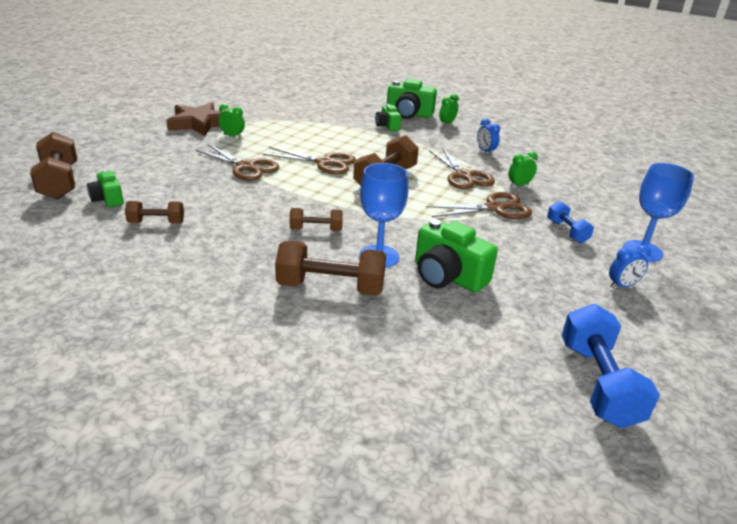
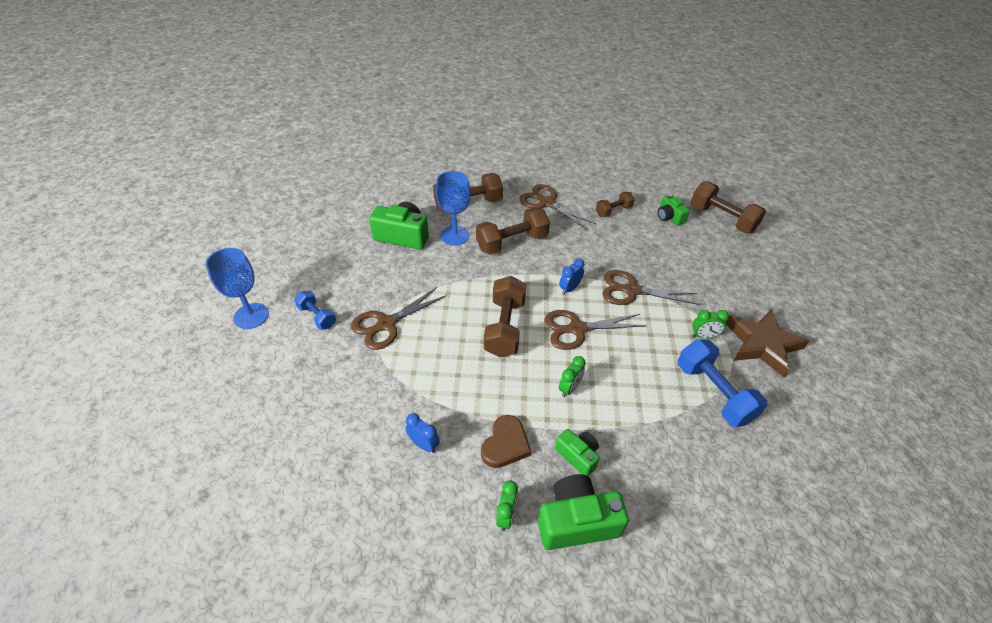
camera: 155 degrees right, 15 degrees up
(108, 199) = (669, 217): green camera -> green camera turned 150 degrees counterclockwise
(316, 230) = (512, 242): brown dumbbell -> brown dumbbell, size x1.74
(430, 139) = (505, 444): none -> brown heart
(464, 176) = (431, 368): brown scissors -> brown scissors (546, 202)
(519, 185) = (368, 376): green clock -> green clock (569, 388)
(598, 383) = (305, 199): blue dumbbell -> blue dumbbell (713, 393)
(622, 286) = (278, 270): blue clock -> blue clock (569, 288)

